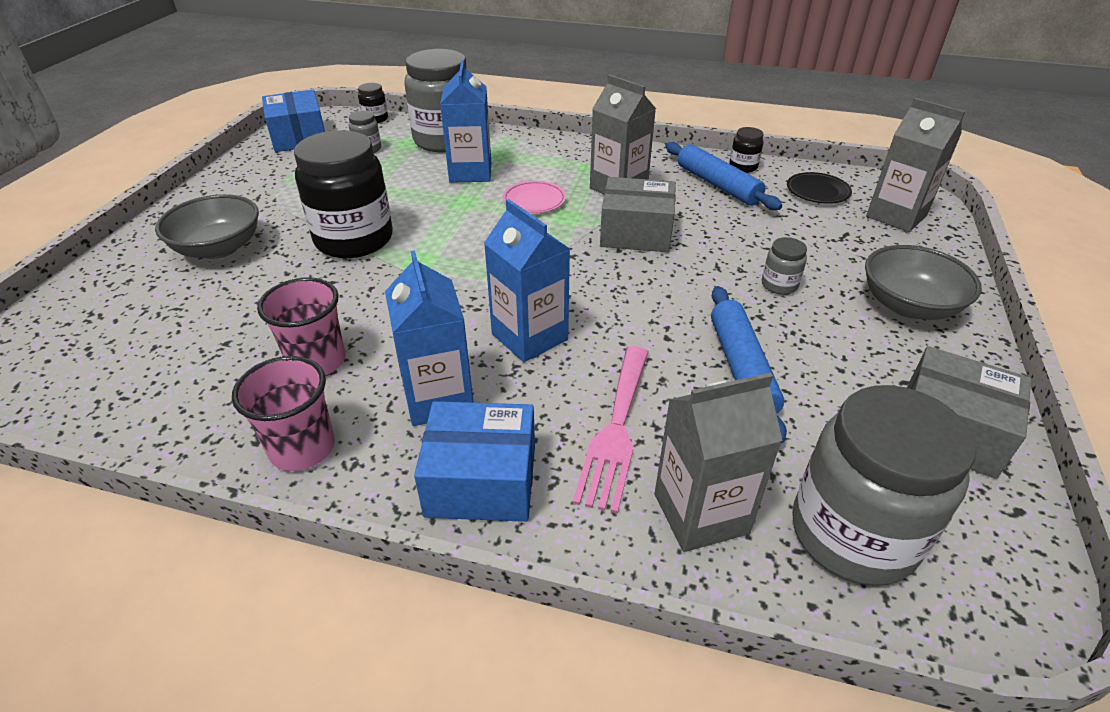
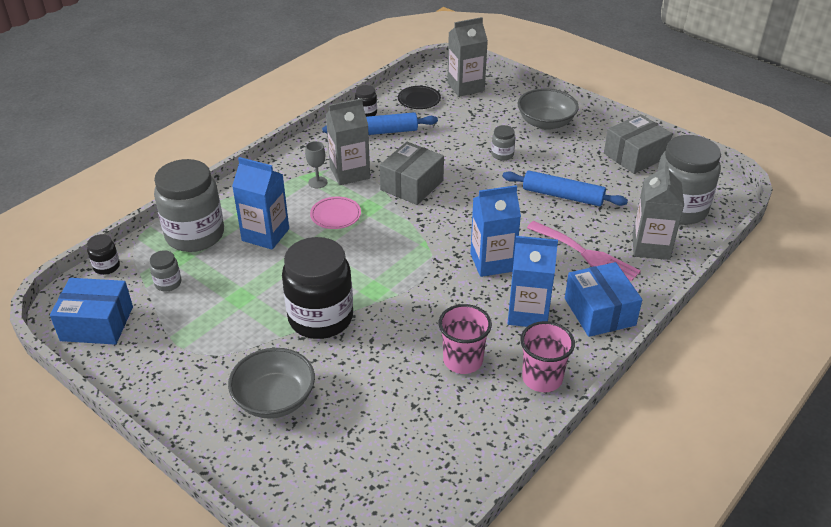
camera: 65 degrees left, 0 degrees up
(481, 481) = (599, 312): blue box -> blue box turned 45 degrees counterclockwise
(582, 175) = (317, 182): none -> grey goblet

